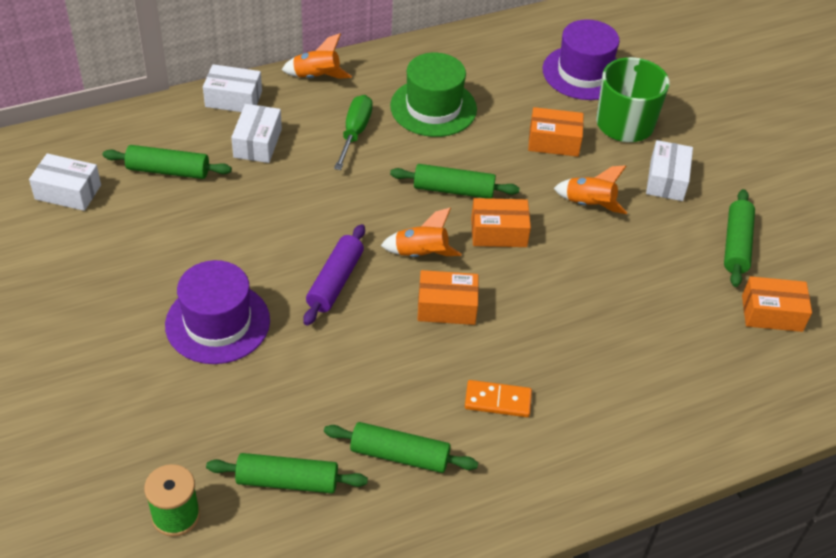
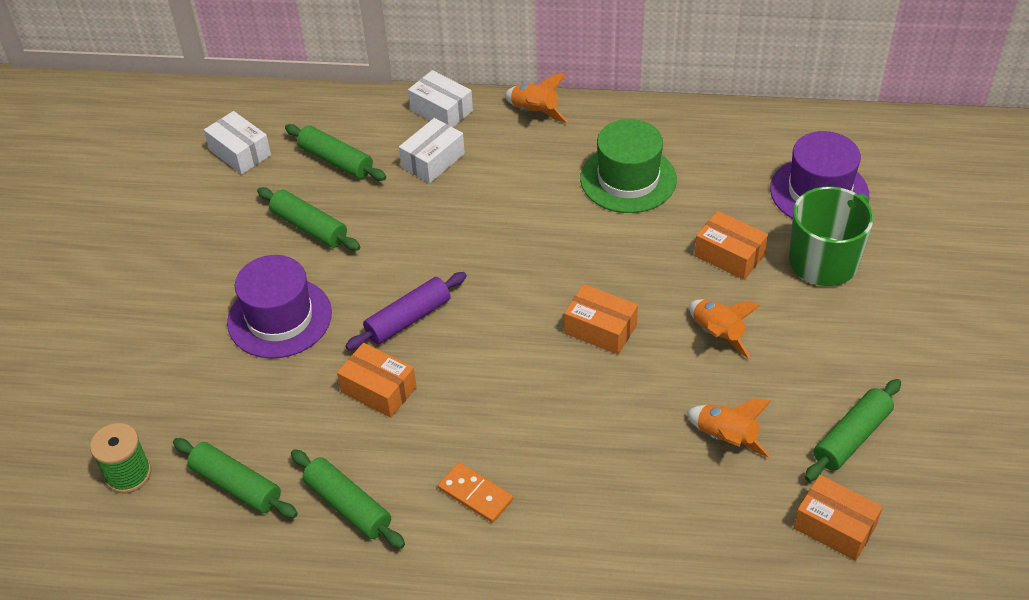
camera: 35 degrees right, 0 degrees up
(354, 133) = (531, 180): green screwdriver -> none
(421, 254) = (507, 322): orange rocket -> orange rocket (726, 438)
(446, 307) = (494, 384): orange box -> orange box (379, 389)
(453, 190) = (587, 270): green rolling pin -> green rolling pin (309, 227)
(666, 180) = (824, 339): white box -> none

